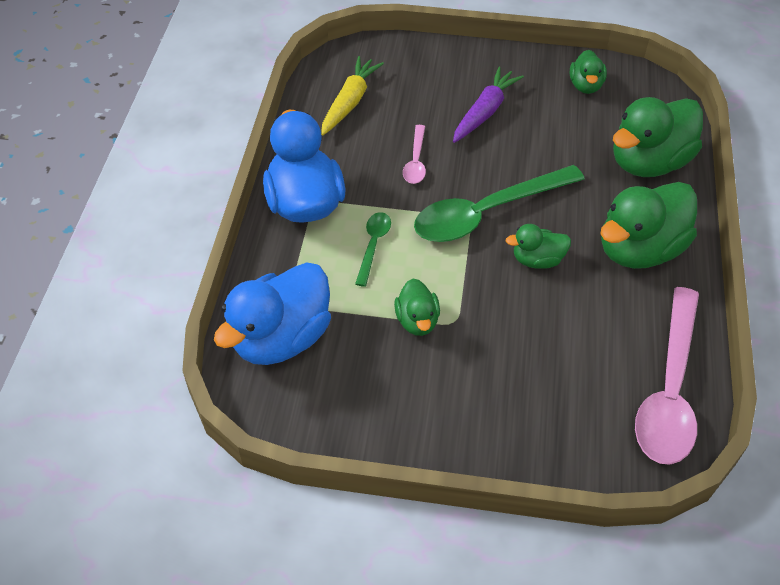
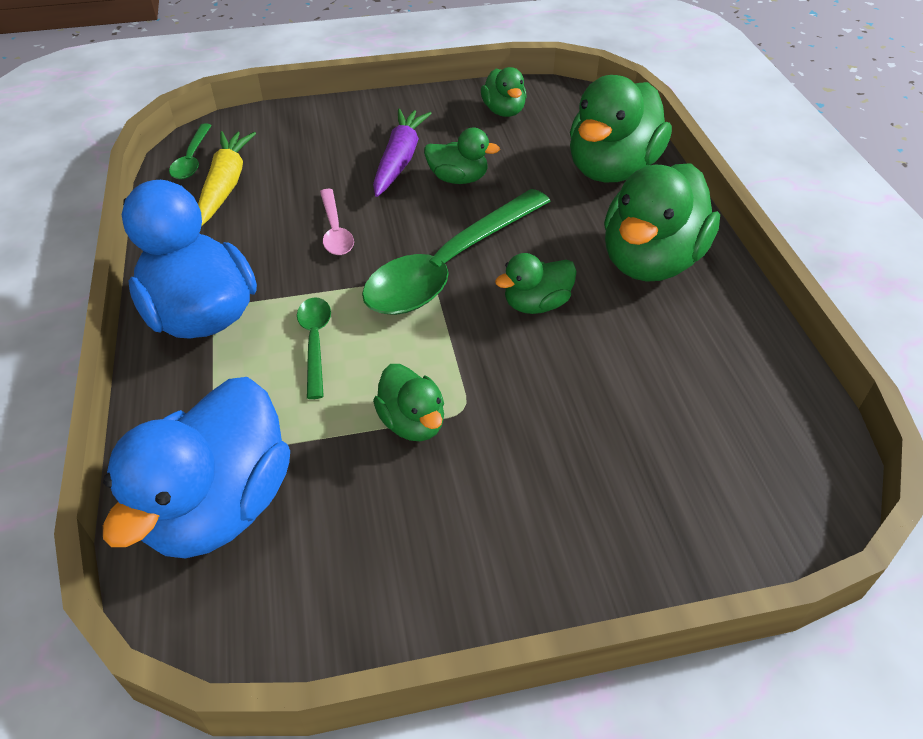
camera: 20 degrees left, 5 degrees down
(332, 73) = (192, 159): none -> green spoon
(523, 140) = (458, 179): none -> green duck
(669, 390) = (775, 414): pink spoon -> none

